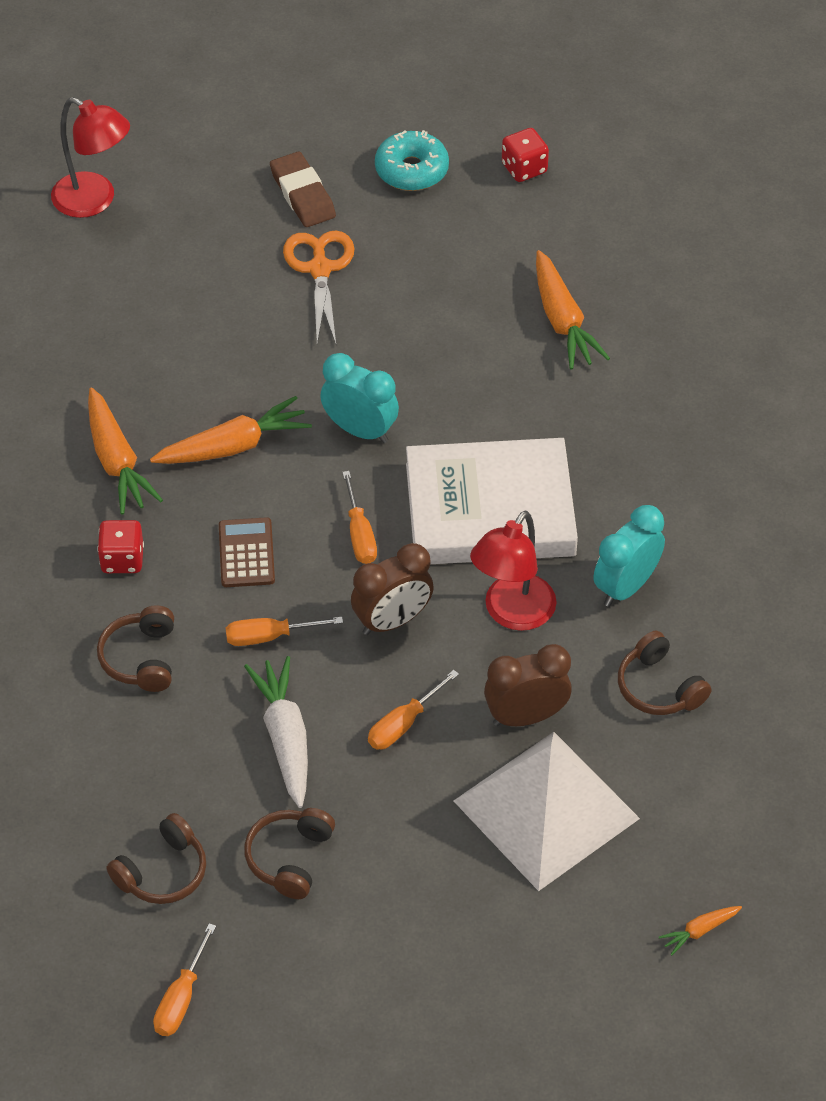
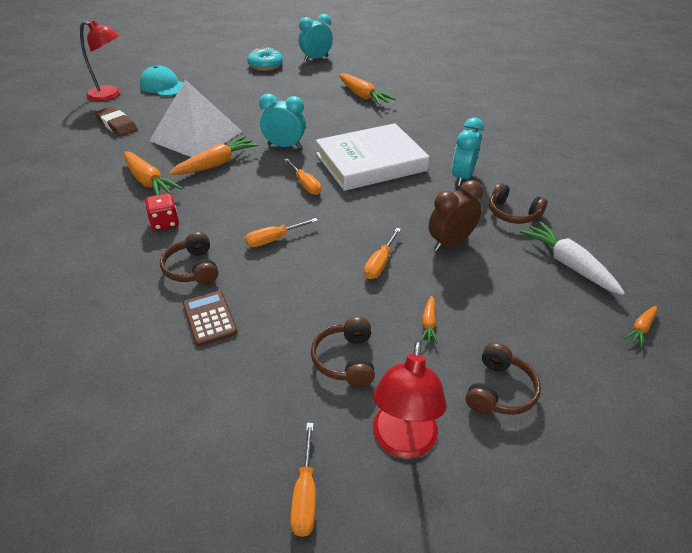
camera: 20 degrees left, 10 degrees down
(163, 872) = (253, 396): brown headphones -> brown headphones (499, 390)
(196, 196) = (163, 86): none -> turquoise cap
(246, 553) = (242, 205): brown calculator -> brown calculator (209, 318)
(285, 738) = (308, 288): white carrot -> white carrot (568, 264)
(302, 194) = (217, 79): brown eraser -> brown eraser (117, 125)
(320, 269) = (236, 98): orange scissors -> none
(392, 621) = (345, 217): brown clock -> none
(419, 840) = (428, 324): none -> orange carrot
(512, 613) = (410, 200): red lamp -> red lamp (403, 442)
(524, 168) = (316, 59): red dice -> turquoise clock
(546, 809) = (495, 286): white pyramid -> white pyramid (196, 136)

